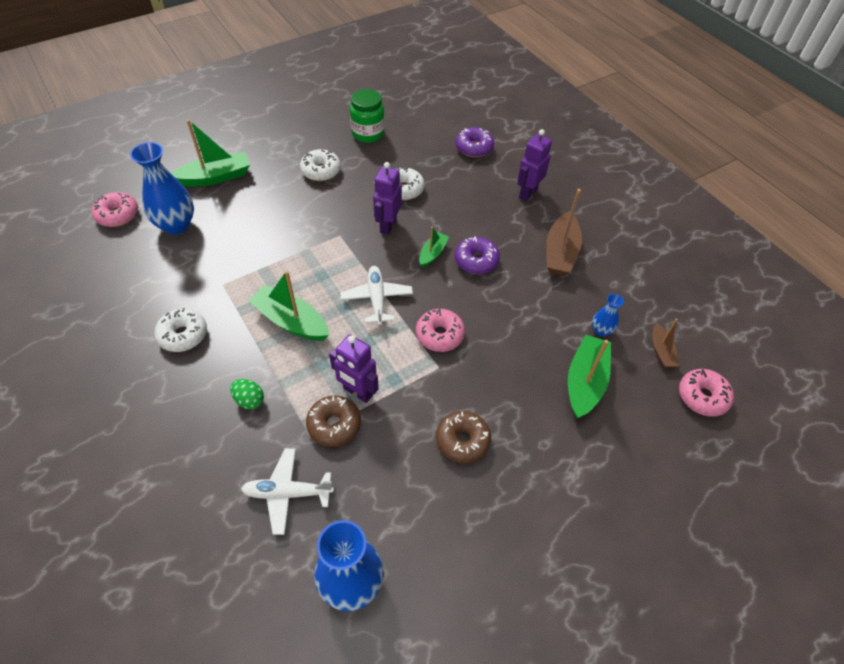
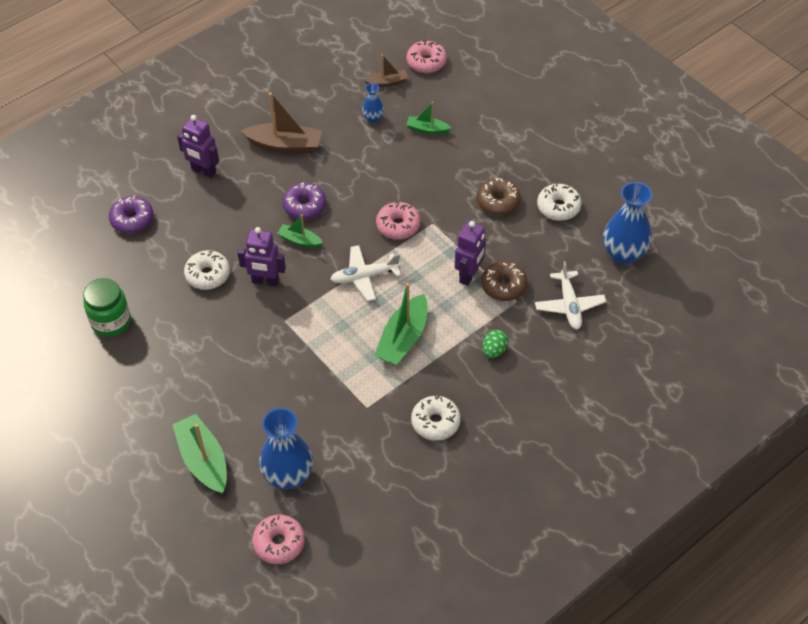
camera: 95 degrees left, 0 degrees up
(321, 171) = (183, 356): white donut -> white donut (558, 207)
(585, 382) = (427, 129): green boat -> green boat, size x0.56

